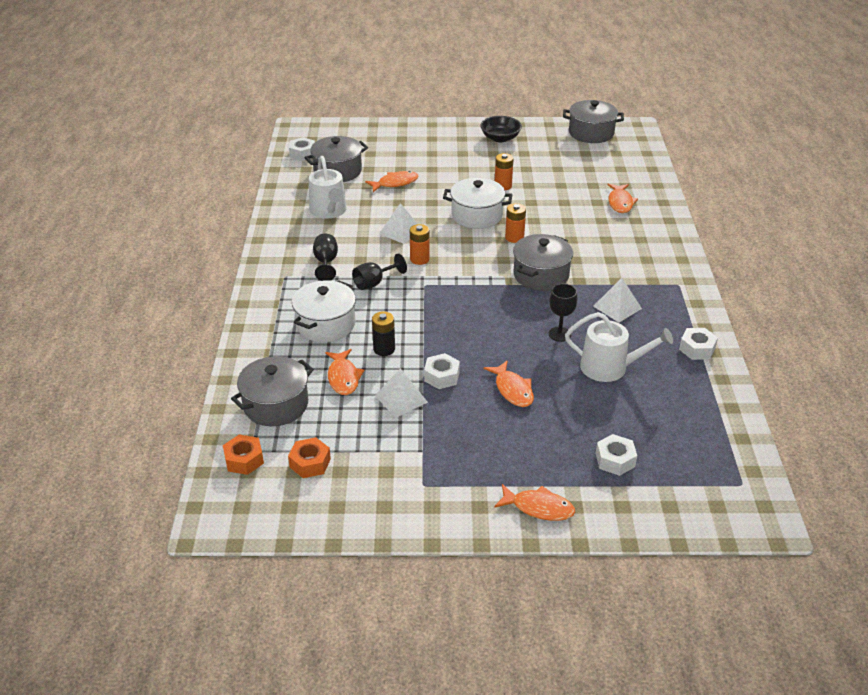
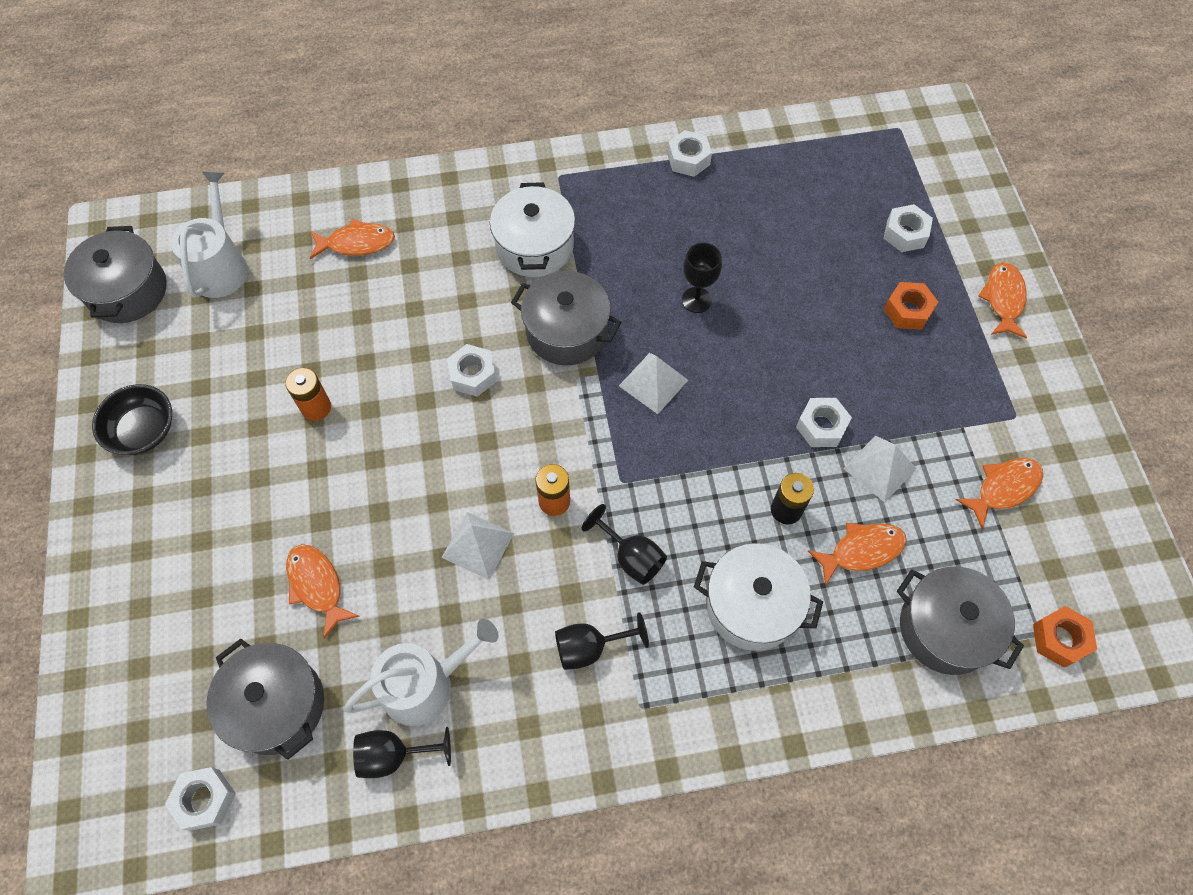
camera: 100 degrees left, 25 degrees up
(298, 200) = (394, 755): none -> black goblet
(310, 463) = (1032, 553): orange nut -> orange nut (908, 311)
(477, 215) = (414, 435): white pot -> white pot (534, 246)
(513, 390) = (821, 342): orange fish -> orange fish (1003, 488)
(514, 237) = (473, 375): orange battery -> white nut
(610, 367) = (748, 243): white watering can -> white watering can (221, 265)
(617, 307) = (623, 239): white pyramid -> white pyramid (653, 382)

